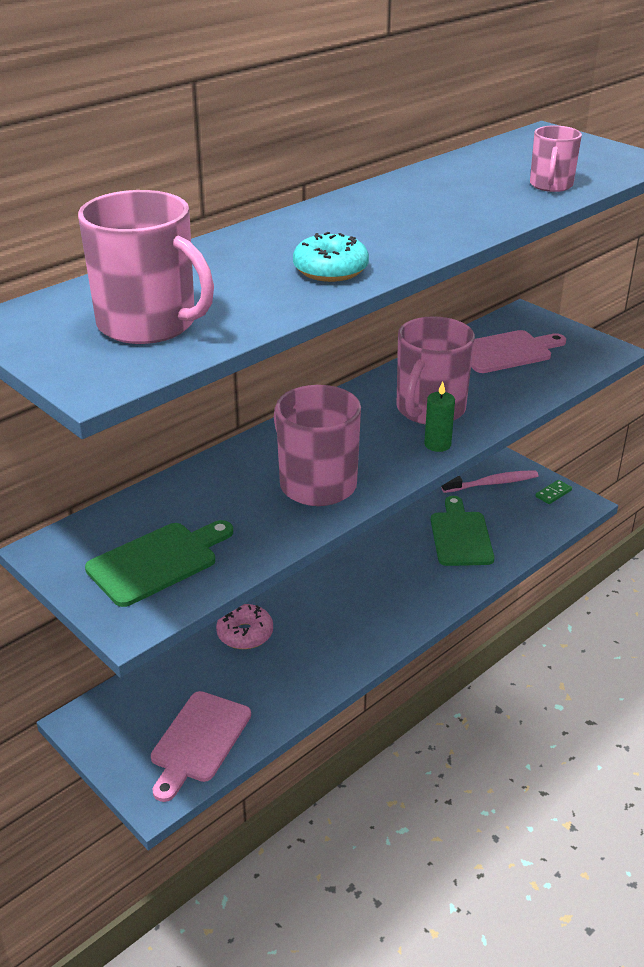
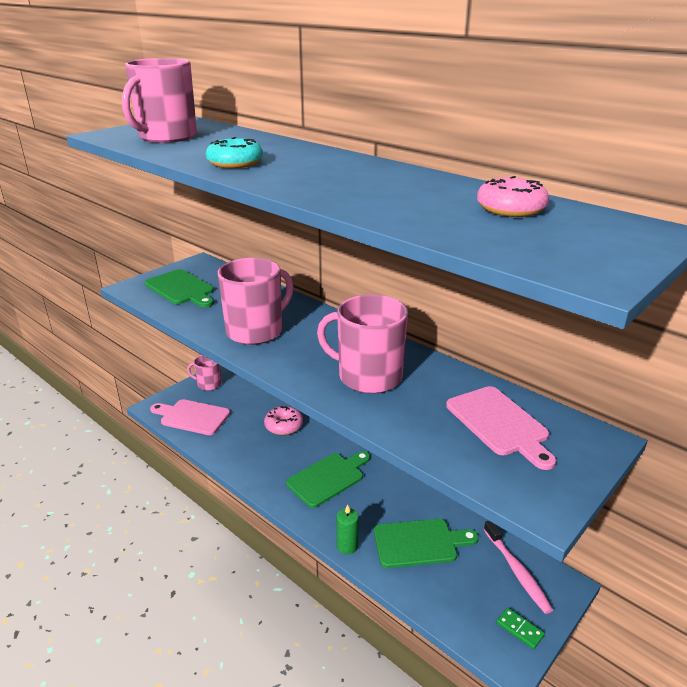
camera: 85 degrees right, 5 degrees down
(358, 595) = (328, 478): none -> green cutting board
(437, 444) = (311, 380): green candle -> green candle (347, 546)
(503, 164) = (510, 209): none -> pink donut
(551, 185) = (455, 226): pink mug -> pink mug (208, 384)

